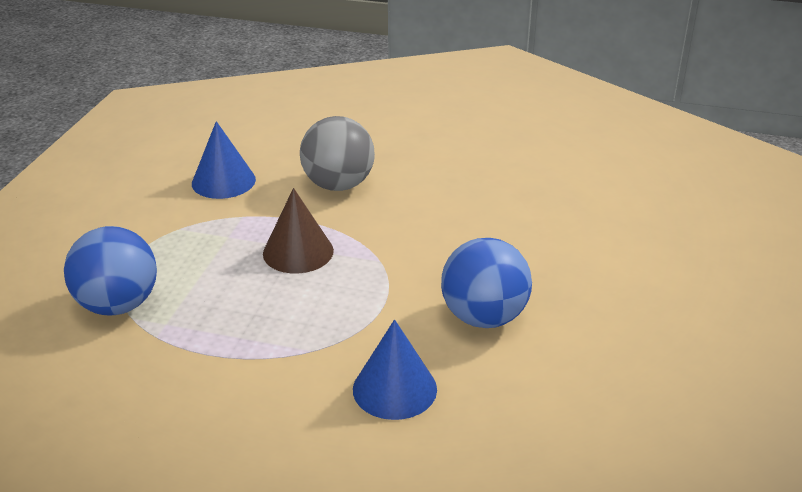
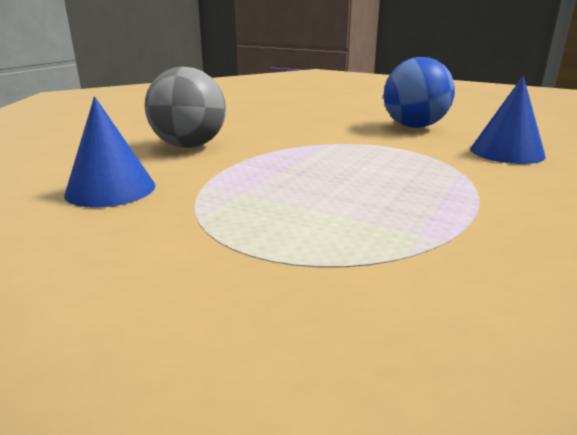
camera: 75 degrees left, 10 degrees down
(118, 305) = (370, 266): blue ball -> none
(298, 252) = (297, 166): brown cone -> none

